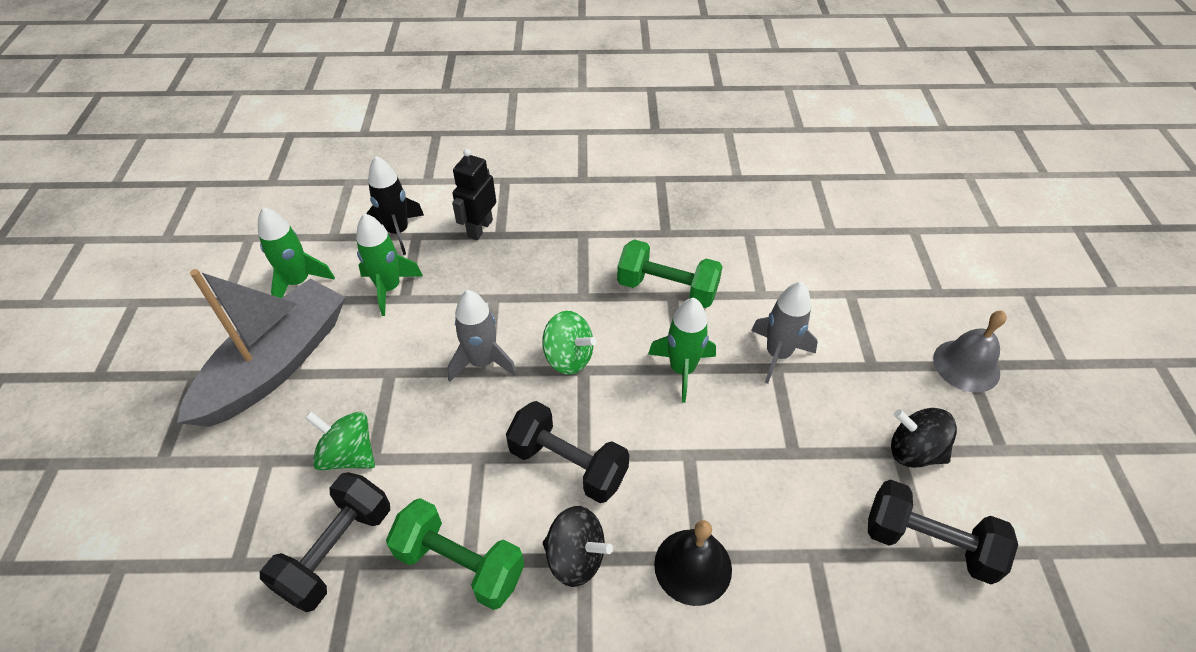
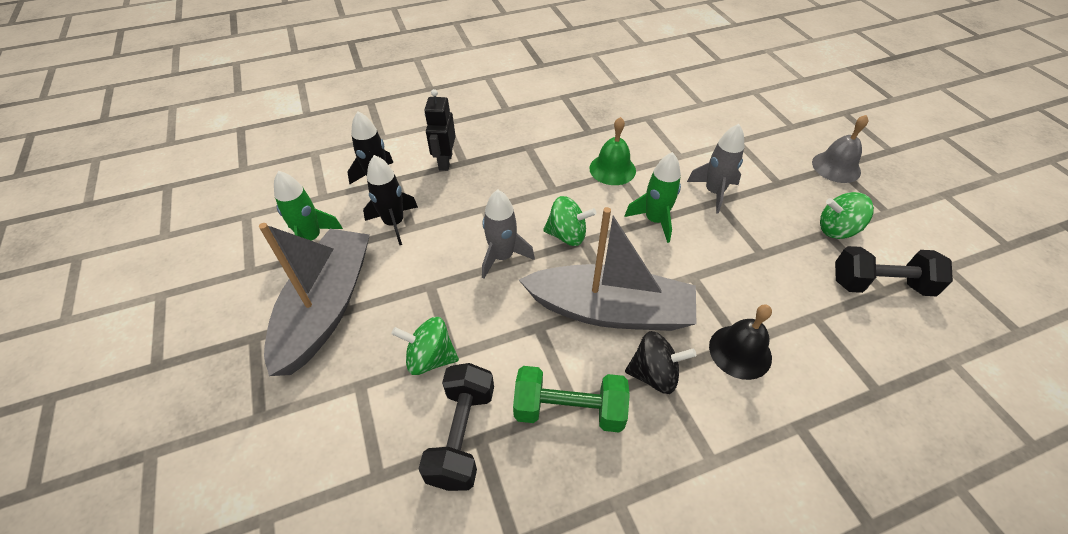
camera: 20 degrees left, 0 degrees up
(389, 288) = (394, 223): green rocket -> black rocket
(568, 464) = (610, 310): black dumbbell -> grey boat
(667, 289) = (612, 169): green dumbbell -> green bell
(914, 451) = (837, 230): black spinning top -> green spinning top

